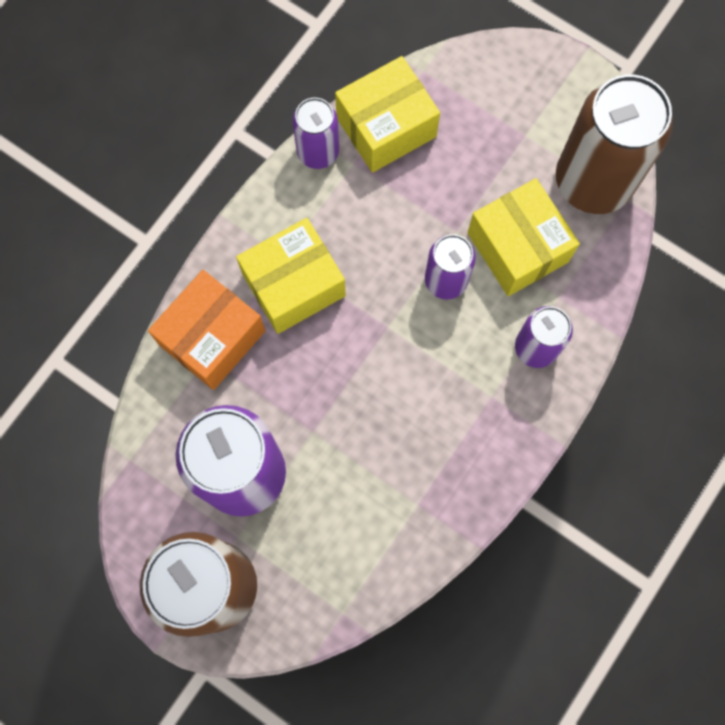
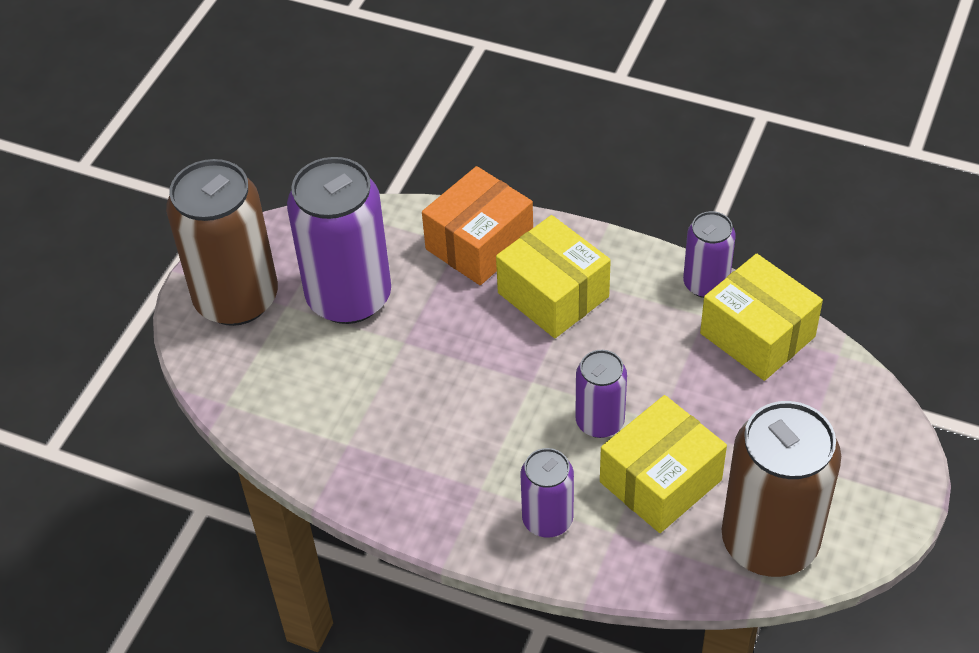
camera: 80 degrees right, 25 degrees down
(212, 337) = (479, 244): orange box -> orange box turned 75 degrees counterclockwise

